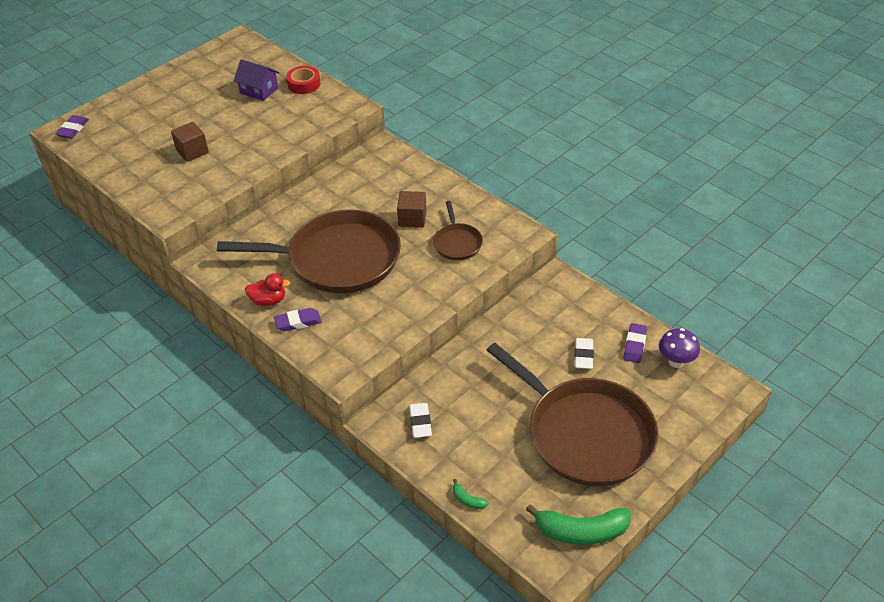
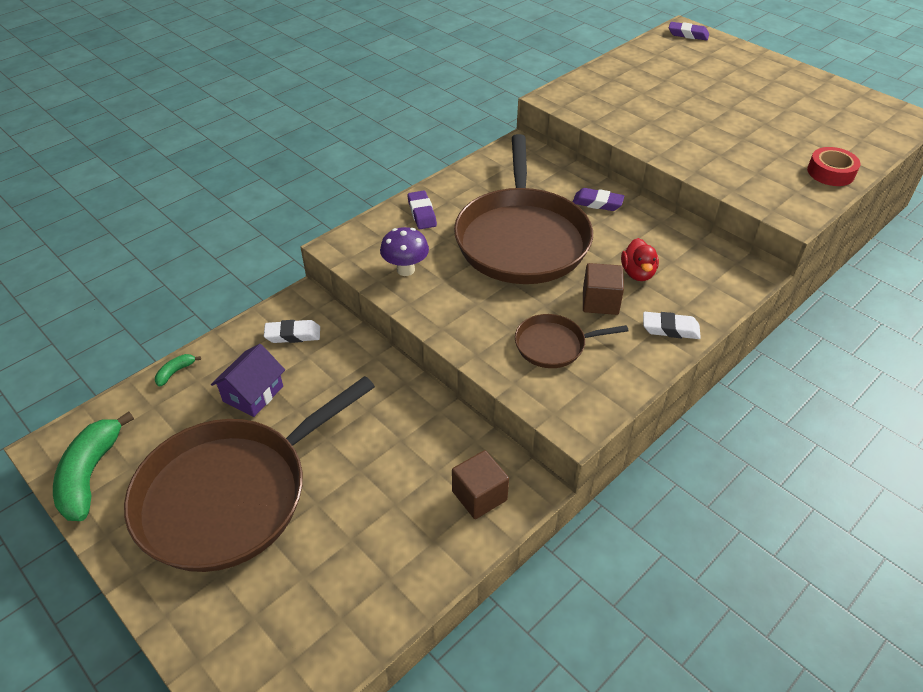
camera: 90 degrees right, 0 degrees up
(192, 151) = (666, 103): brown cube -> brown cube (479, 496)
(259, 90) = (801, 139): purple house -> purple house (253, 393)
(268, 300) = (456, 192): red duck -> red duck (637, 273)
(583, 356) = (366, 508): white eraser -> white eraser (670, 329)
(634, 345) = (376, 580): purple eraser -> purple eraser (597, 203)
(676, 361) = (333, 638): purple mushroom -> purple mushroom (405, 270)

